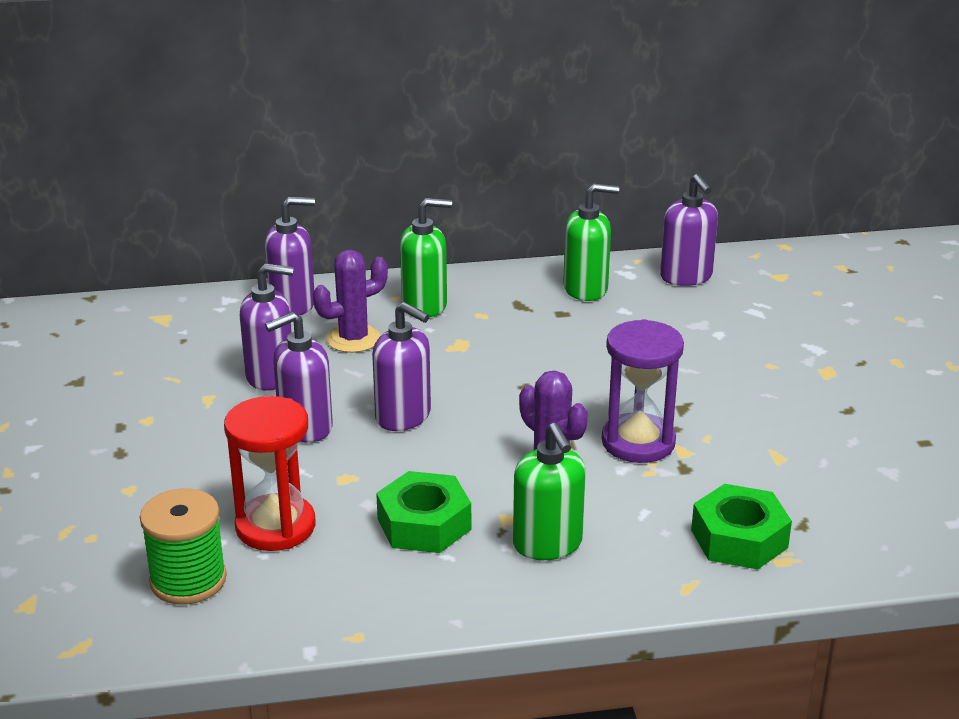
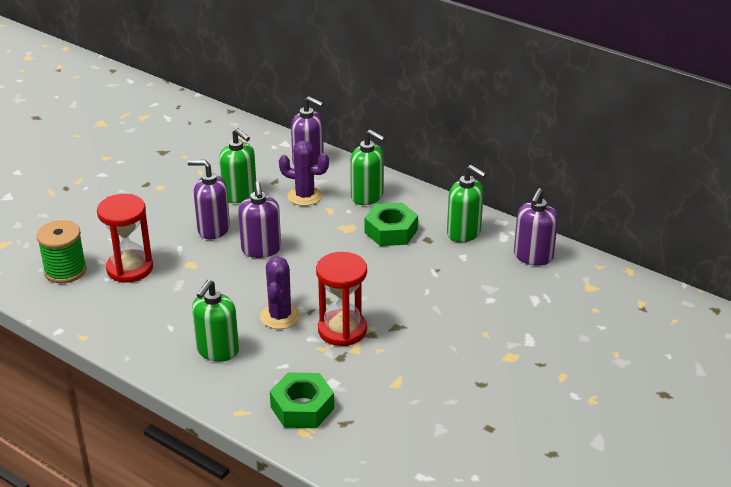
camera: 45 degrees right, 5 degrees up
(271, 376) = (240, 195): purple soap dispenser -> green soap dispenser
(424, 524) = (185, 306): green nut -> green nut (391, 231)
(638, 442) = (342, 330): purple hourglass -> red hourglass

